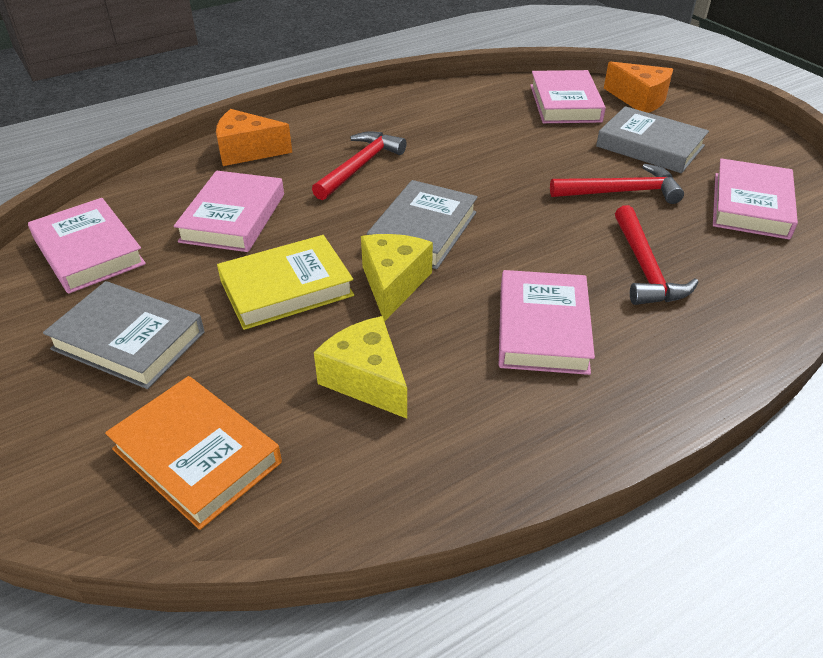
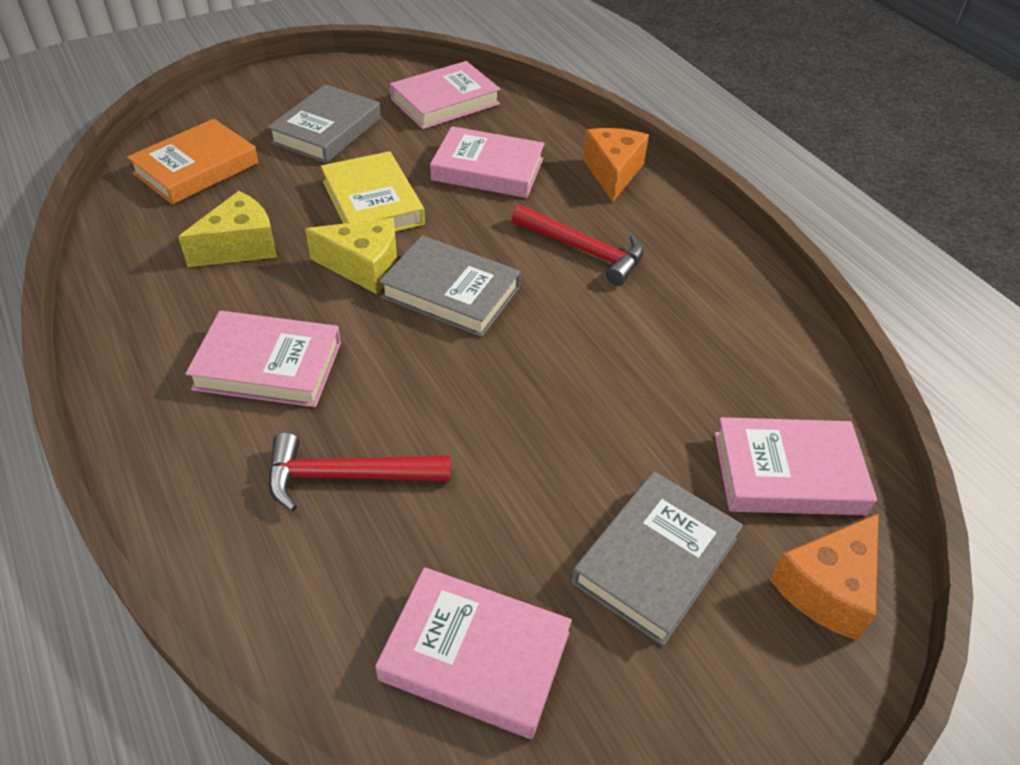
camera: 90 degrees right, 5 degrees up
(621, 192) = (520, 491): red hammer -> none

